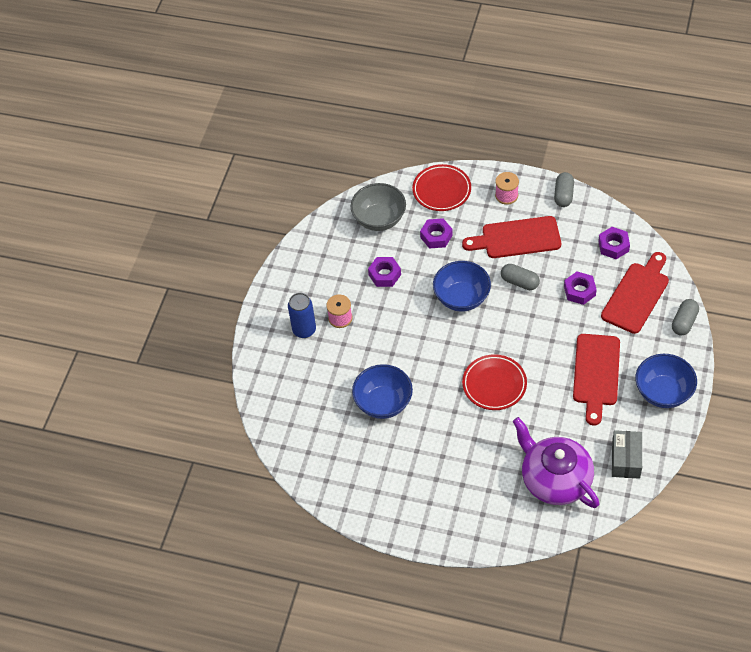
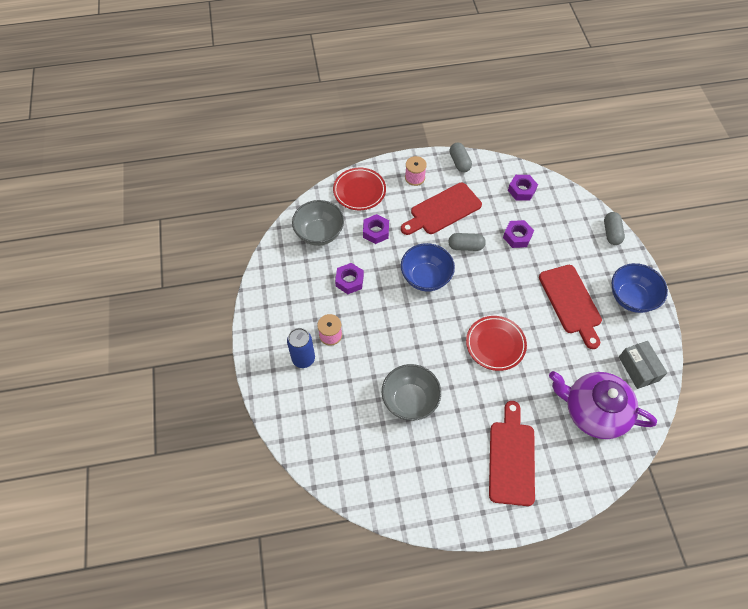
camera: 30 degrees left, 5 degrees up
(383, 403) = (410, 400): blue bowl -> grey bowl
(636, 295) = (562, 224): red cutting board -> red cutting board (511, 458)

